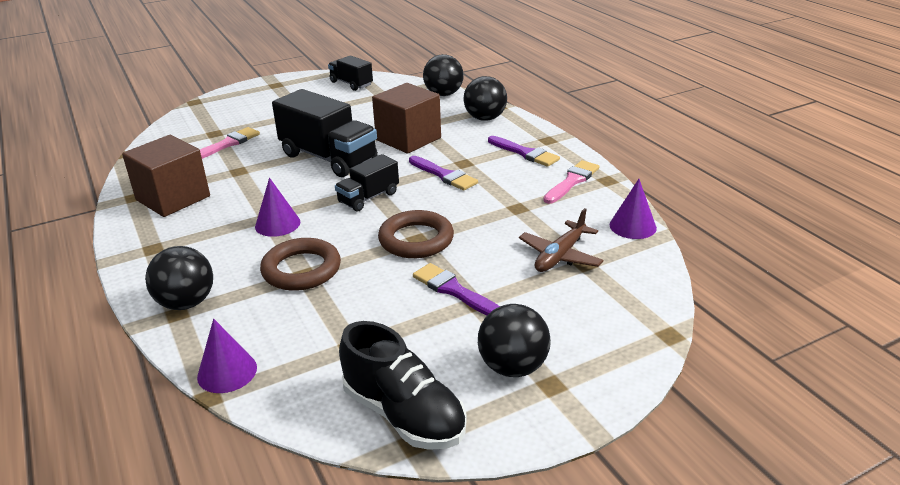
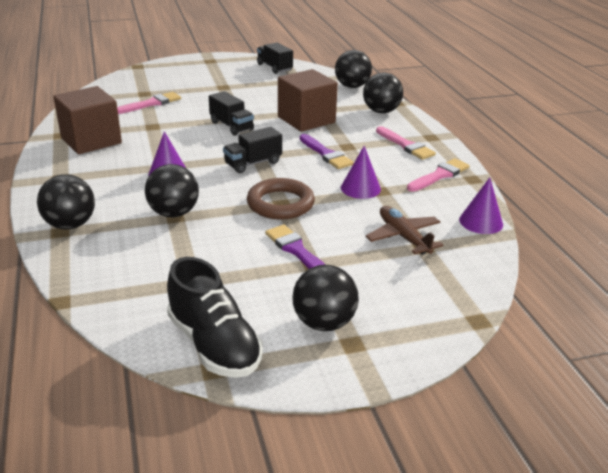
camera: 10 degrees right, 0 degrees up
(227, 372) = (82, 284): purple cone -> purple cone (360, 188)
(301, 269) = (174, 213): brown ring -> black ball
(328, 158) = (231, 126): black truck -> black truck, size x0.55
(525, 153) = (406, 145): purple brush -> pink brush
(560, 256) = (403, 237): brown plane -> brown plane turned 105 degrees clockwise

